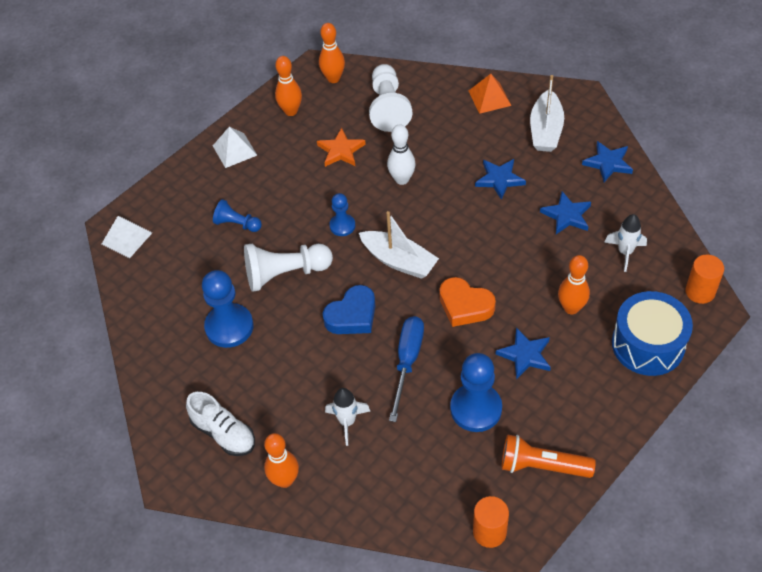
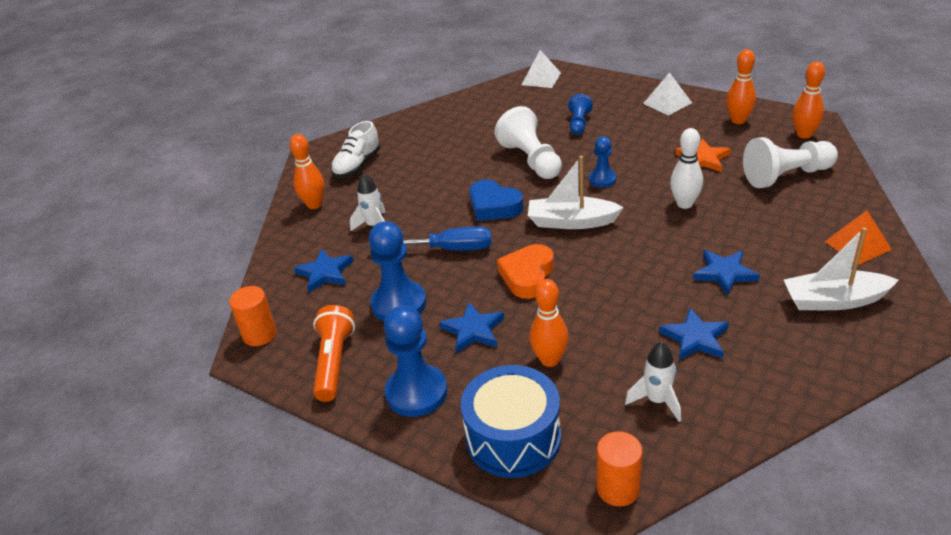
camera: 80 degrees right, 15 degrees down
(229, 327) = (464, 145): blue pawn -> blue pawn (416, 392)
(399, 261) = (571, 222): white boat -> white boat turned 75 degrees clockwise
(608, 163) = (811, 367): blue star -> blue star (325, 273)

